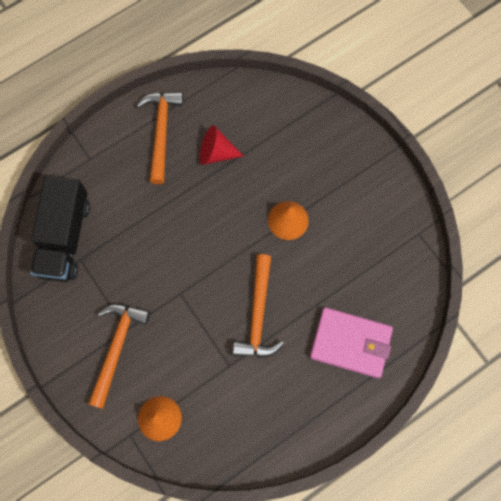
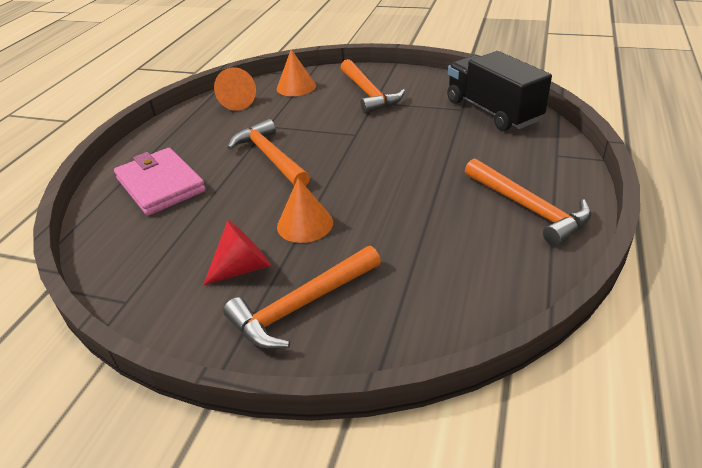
camera: 145 degrees right, 35 degrees down
(216, 153) = (448, 227): red cone -> red cone (243, 268)
(227, 434) = (236, 103): none -> orange cone
(333, 159) = (302, 305): none -> orange hammer
(351, 343) = (160, 185): pink wallet -> pink wallet turned 75 degrees clockwise

